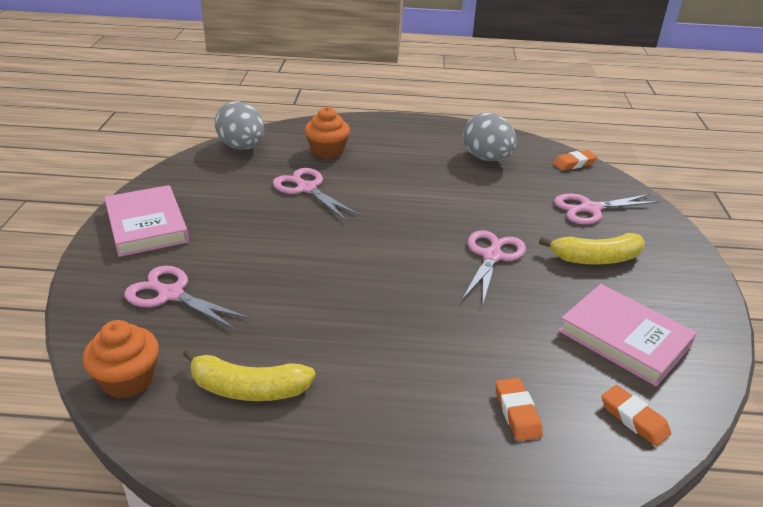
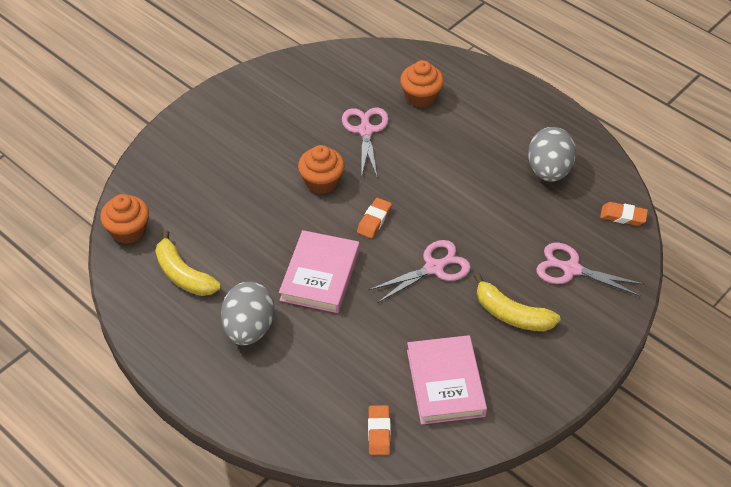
camera: 40 degrees right, 15 degrees up
(146, 225) = (227, 112): pink book -> pink book (320, 275)
(171, 294) = (196, 181): pink scissors -> none
(242, 147) = (358, 60): grey egg -> grey egg (249, 329)
(310, 239) = (322, 182): none -> orange cupcake
(517, 412) = (314, 383): orange eraser -> orange eraser (374, 220)

